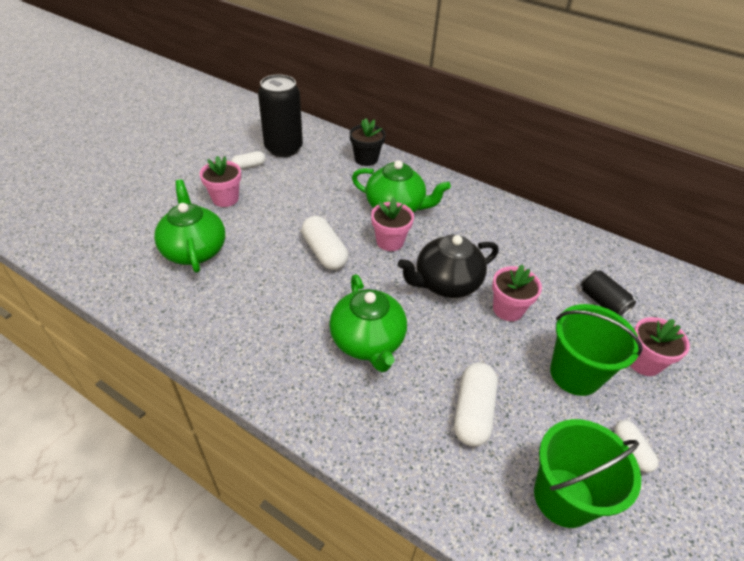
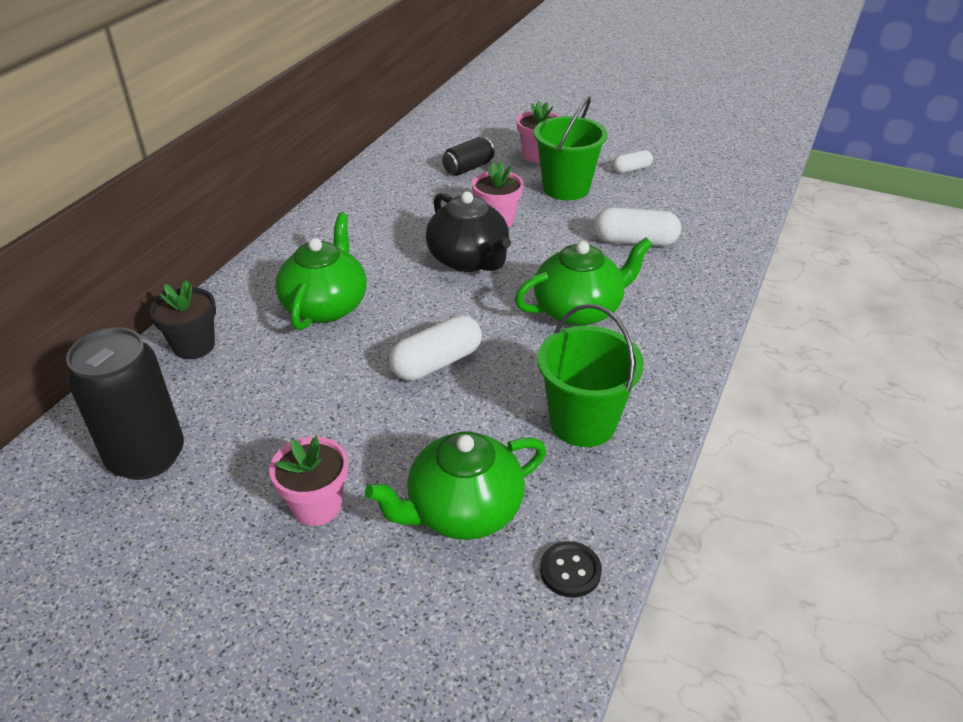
camera: 95 degrees left, 5 degrees down
(129, 287) = (570, 570): none -> black button
(249, 166) = (208, 496): white capsule -> none
(390, 241) = (402, 306): pink flower pot -> none
(563, 497) = (690, 200): green bucket -> green bucket (583, 422)

